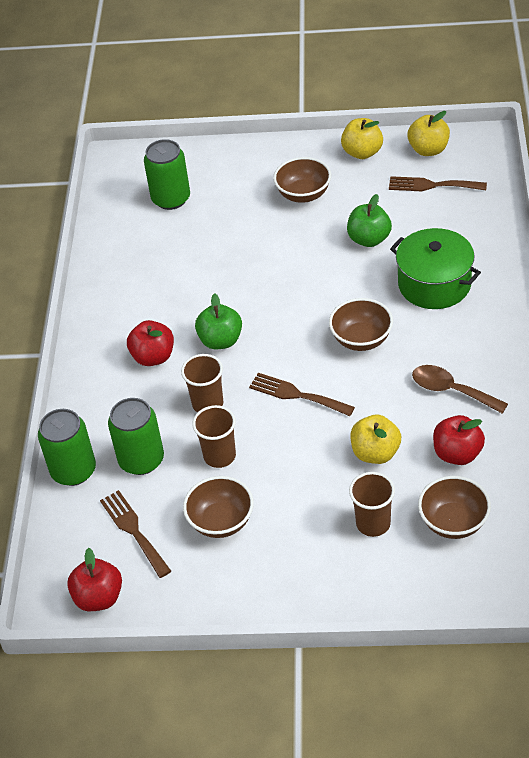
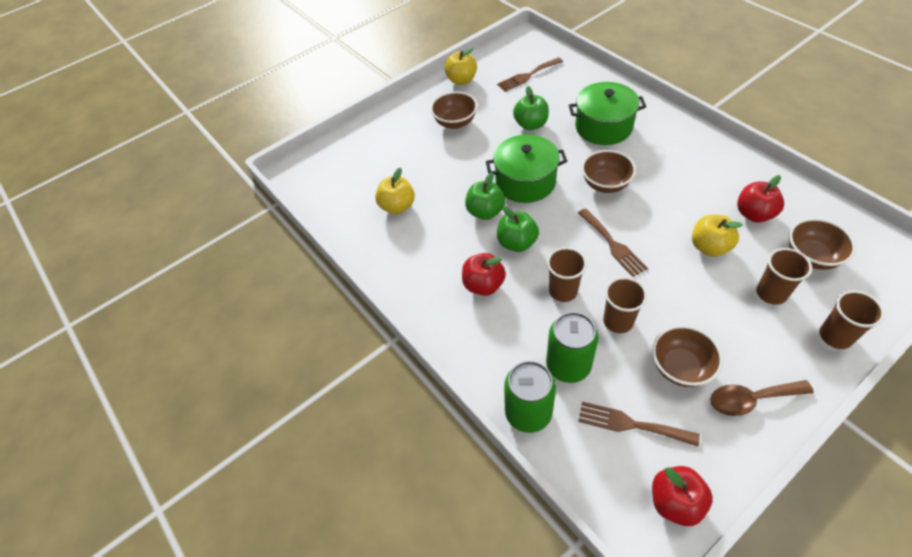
camera: 40 degrees left, 5 degrees up
(171, 199) = (366, 174): green can -> none
(228, 297) = (485, 212): none -> green apple
(295, 291) = (525, 181): none -> green pot
(297, 395) = (612, 244): brown fork -> brown fork turned 105 degrees counterclockwise
(376, 590) = (835, 336): none -> brown cup
(428, 150) = (500, 59): yellow apple -> yellow apple (397, 206)
(451, 390) = (698, 180): brown spoon -> brown spoon (751, 399)

